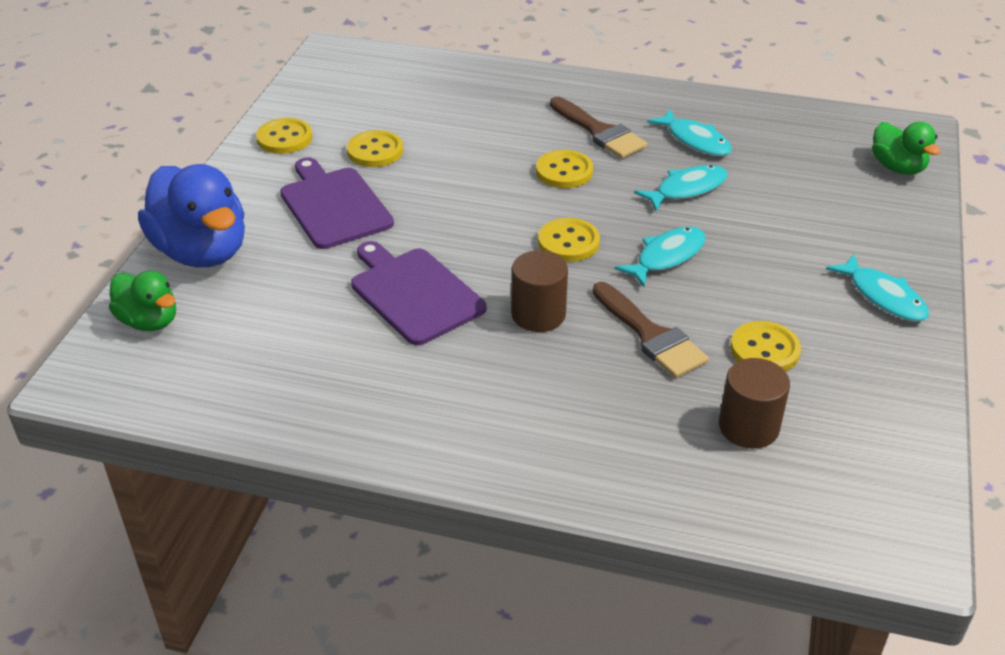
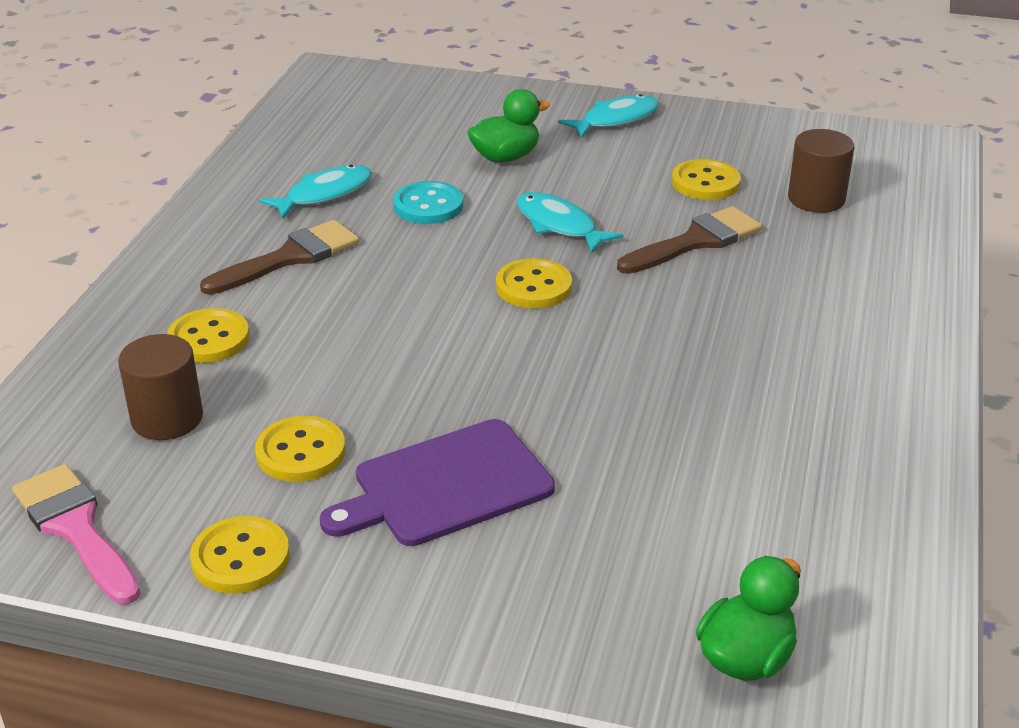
camera: 90 degrees left, 5 degrees down
(202, 251) = (567, 621): blue duck -> none
(320, 87) = (76, 529): none -> pink brush
(414, 293) = (645, 401): purple cutting board -> none
(538, 314) = (673, 309): brown cylinder -> brown cylinder (167, 418)
(564, 171) = (380, 286): yellow button -> yellow button (209, 339)
(687, 189) = (428, 205): turquoise fish -> turquoise button
(897, 167) = (399, 89): green duck -> green duck (505, 157)

